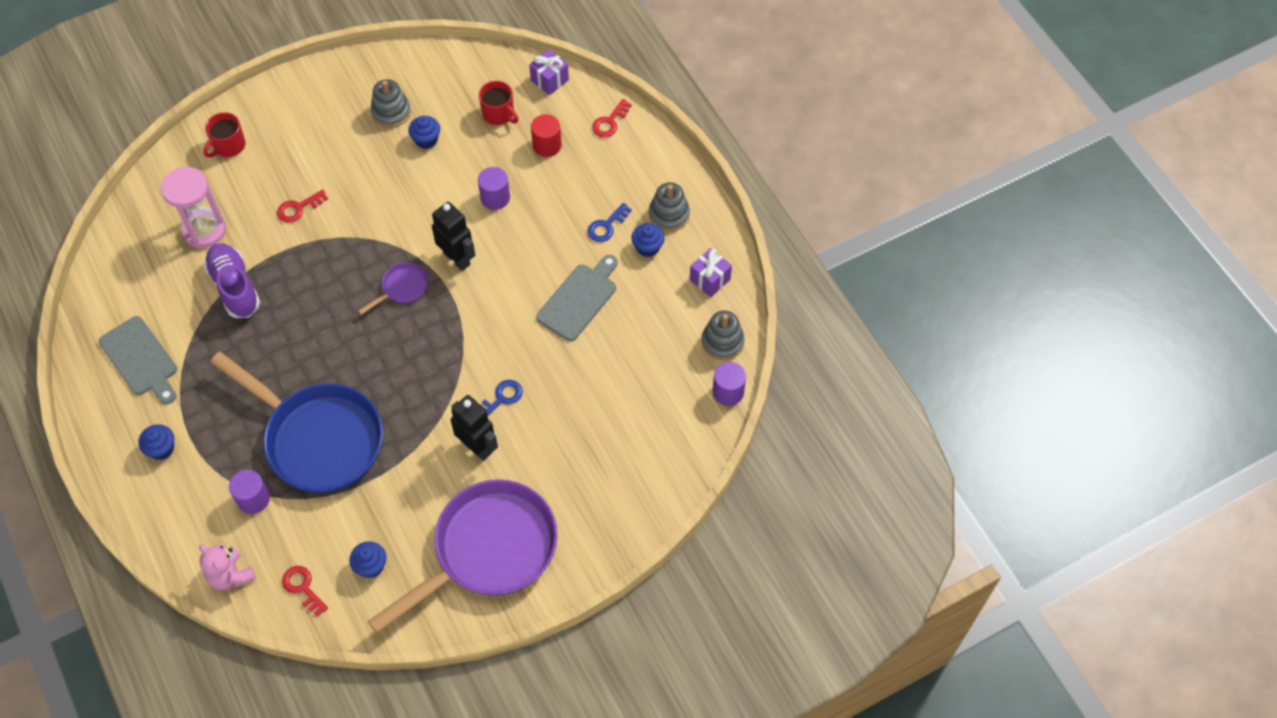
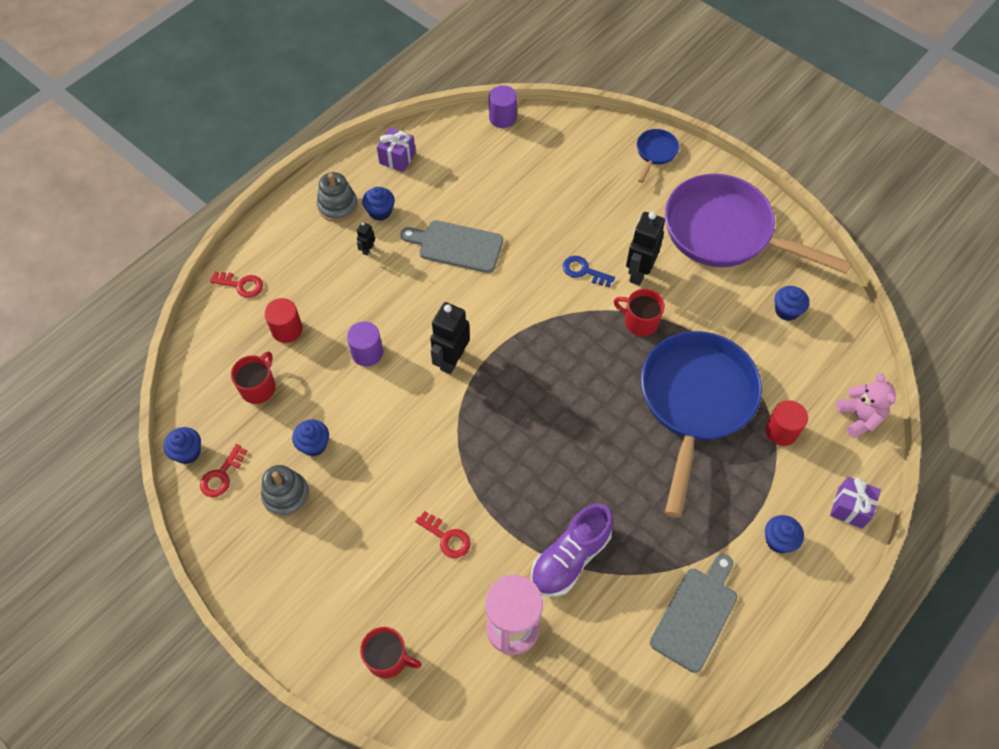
camera: 110 degrees left, 0 degrees up
(230, 575) = (859, 417): pink teddy bear -> pink teddy bear turned 45 degrees counterclockwise
(253, 499) = (781, 431): purple cylinder -> red cylinder
(303, 588) = (835, 354): red key -> red key (222, 475)
(402, 288) = (504, 395): purple pan -> none
(423, 426) = (640, 321): none -> red mug
(462, 57) = (188, 452): none -> blue cupcake
(549, 80) = (200, 355): purple gift -> purple gift (850, 508)
(607, 226) = (368, 249): blue key -> black robot
(620, 525) = (655, 153): none -> blue pan
(722, 342) = (456, 133): grey stacking toy -> none

